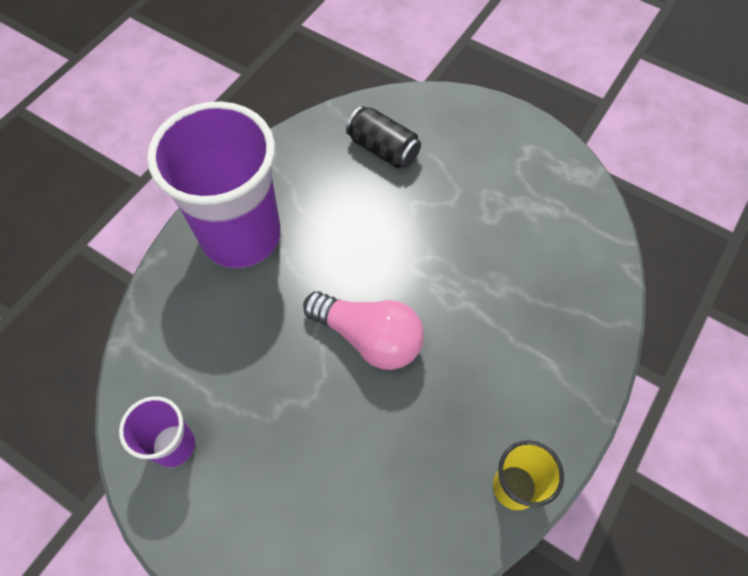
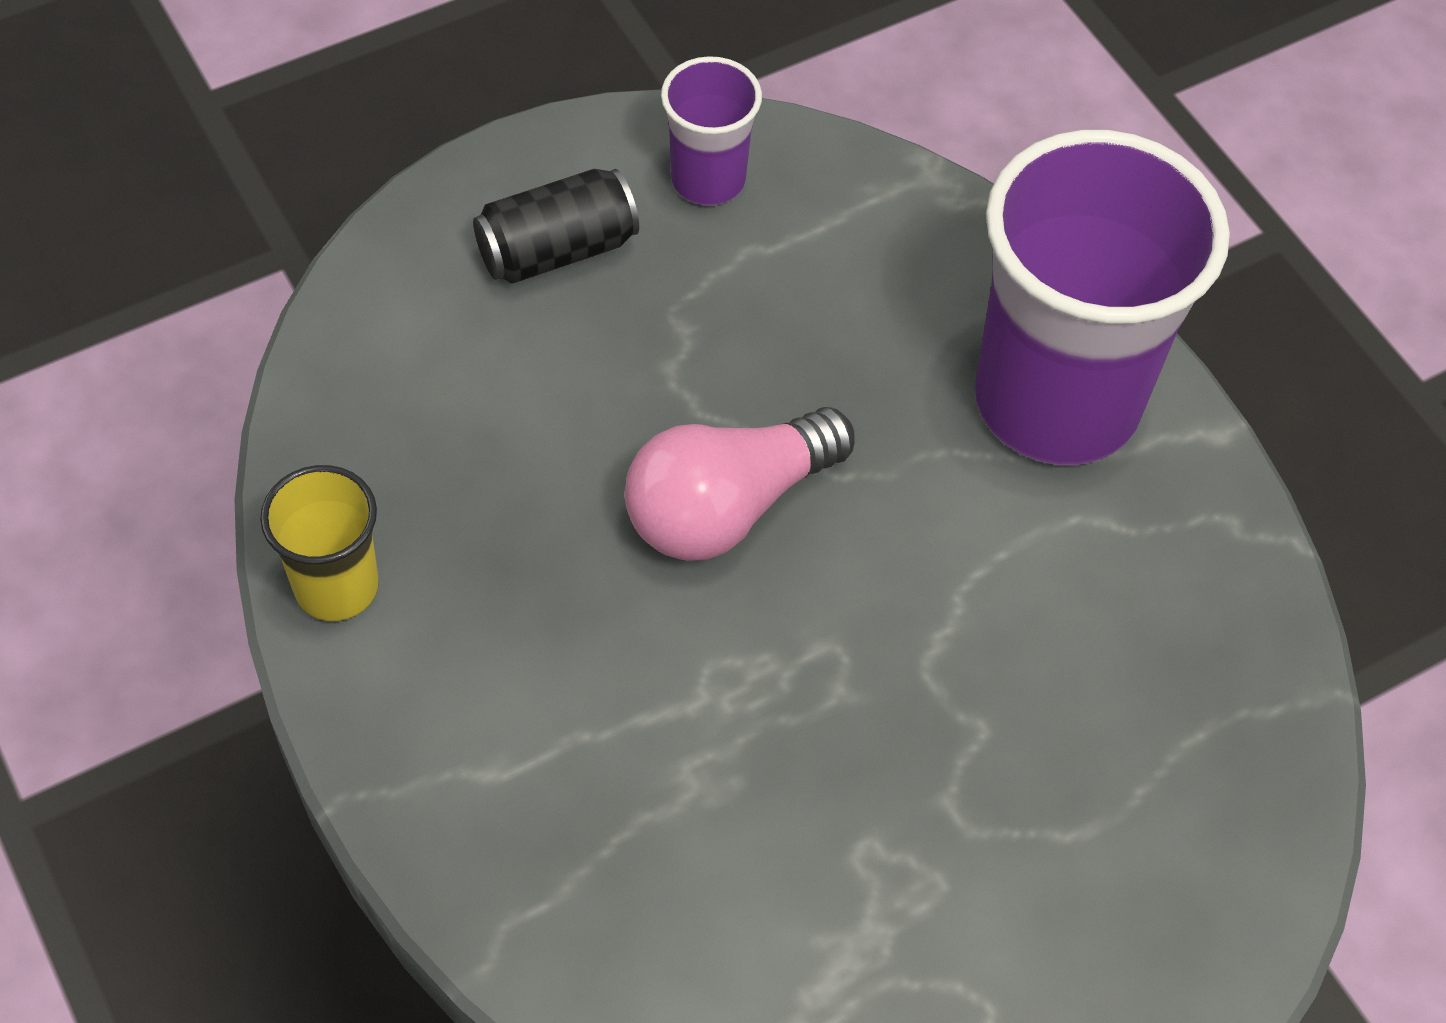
camera: 115 degrees right, 5 degrees down
(383, 149) = (1154, 738): black can -> black can (557, 250)

